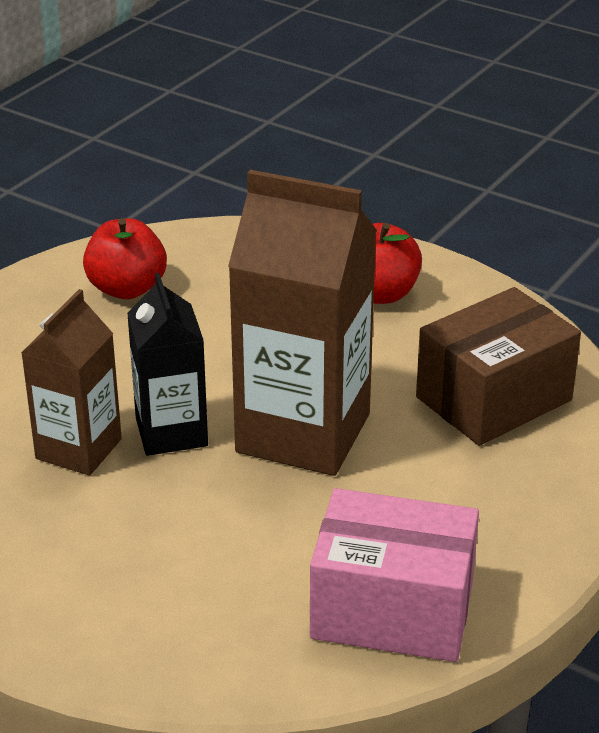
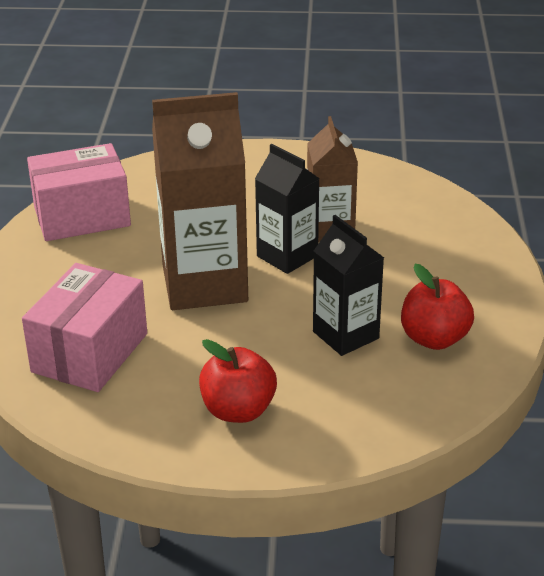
camera: 150 degrees right, 0 degrees up
(207, 322) = (345, 335): none -> black carton
(493, 399) = (90, 353): brown box -> pink box

